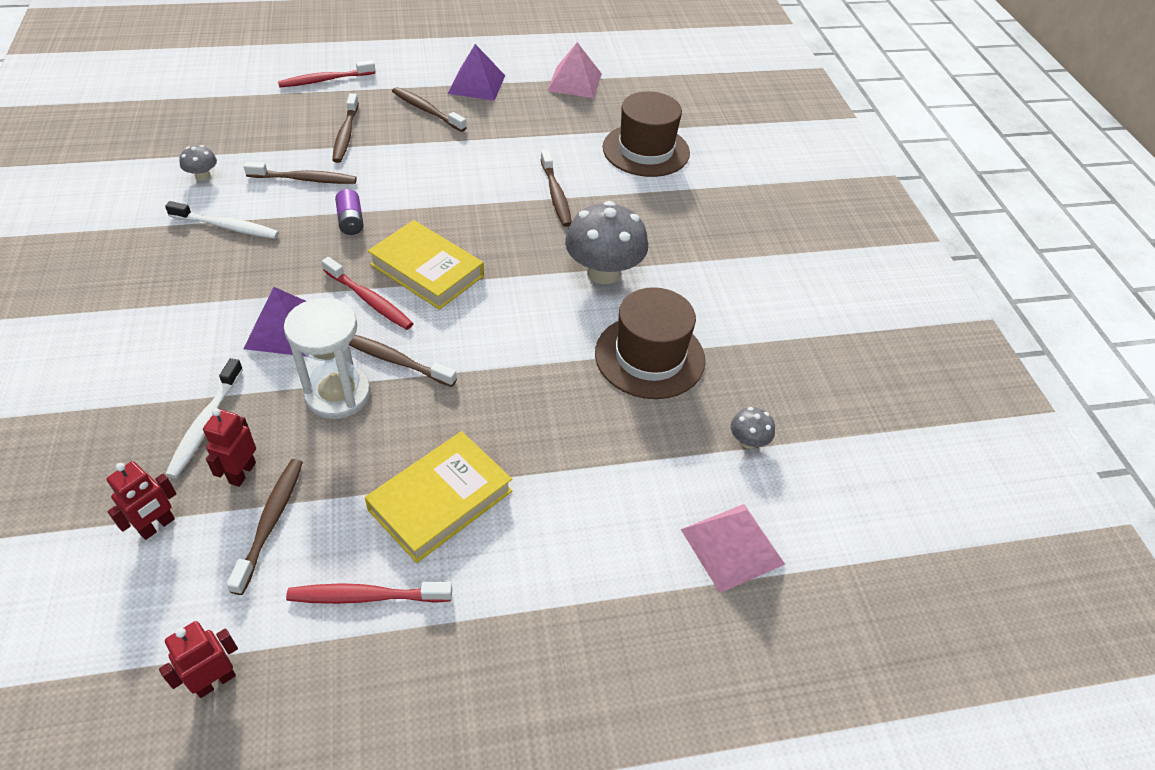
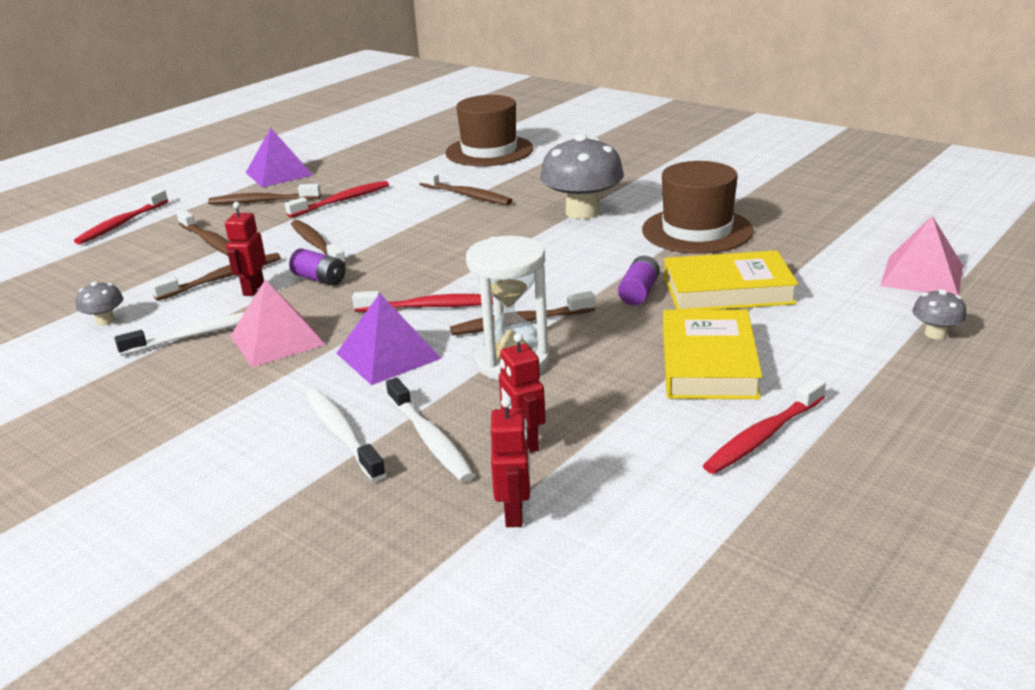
camera: 35 degrees left, 20 degrees down
(174, 380) = (342, 434): none -> white toothbrush
(215, 681) = (754, 551): red robot -> red robot (253, 289)
(270, 522) = (607, 450): brown toothbrush -> brown toothbrush (316, 245)
(427, 270) = (444, 271): yellow book -> yellow book (728, 290)
(472, 144) = (342, 201): none -> red toothbrush
(507, 391) = (639, 292): none -> purple battery
(574, 82) = (362, 143): pink pyramid -> pink pyramid (277, 340)
(748, 441) = (834, 232): grey mushroom -> grey mushroom (935, 334)

